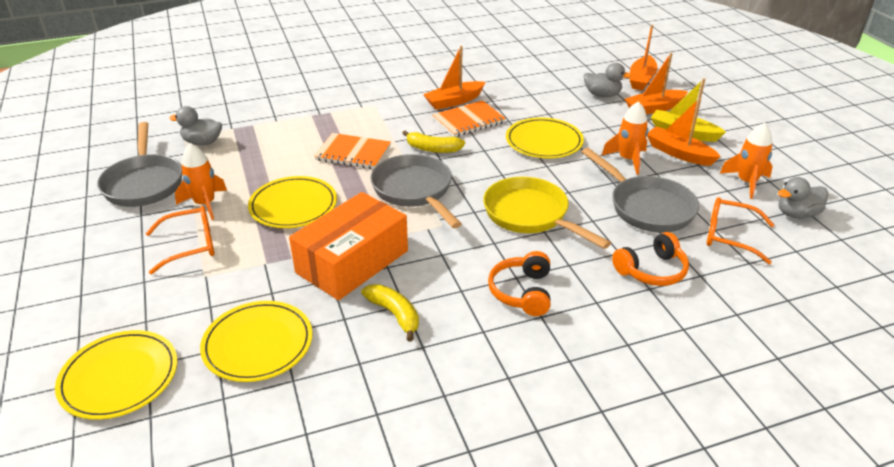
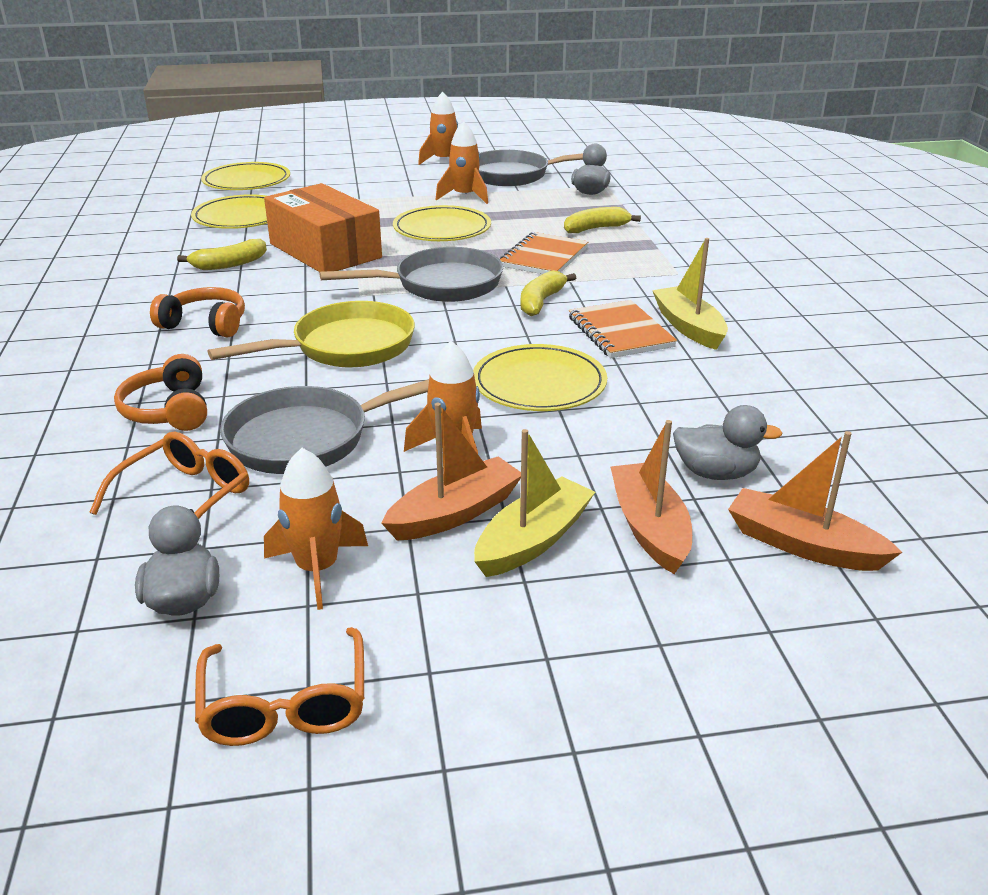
camera: 100 degrees right, 5 degrees down
(79, 231) = (444, 161): none -> orange rocket
(190, 245) = (398, 194): orange glasses -> orange glasses (285, 704)
(291, 136) = (596, 229): none -> yellow banana
(454, 101) = (688, 327): orange boat -> yellow boat
(602, 95) = (716, 473): grey duck -> grey duck turned 105 degrees counterclockwise

